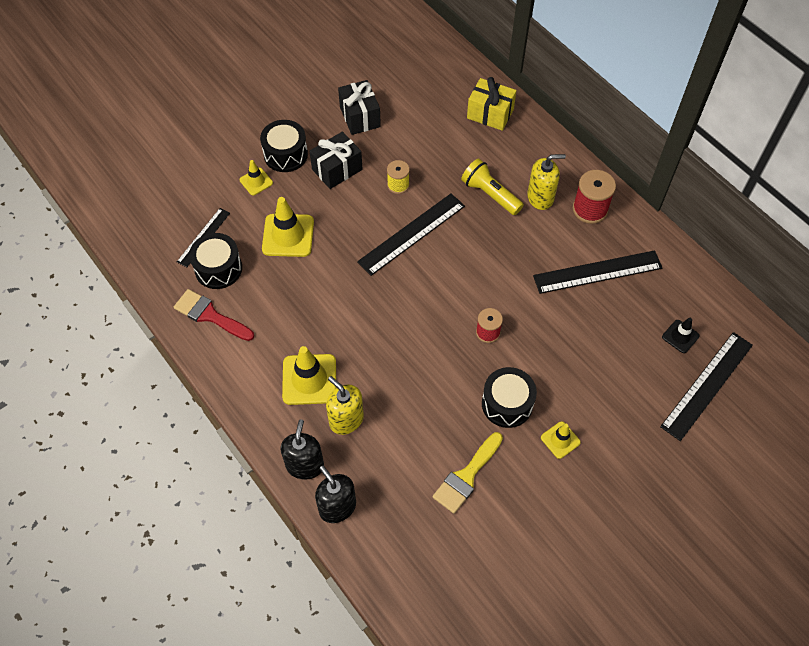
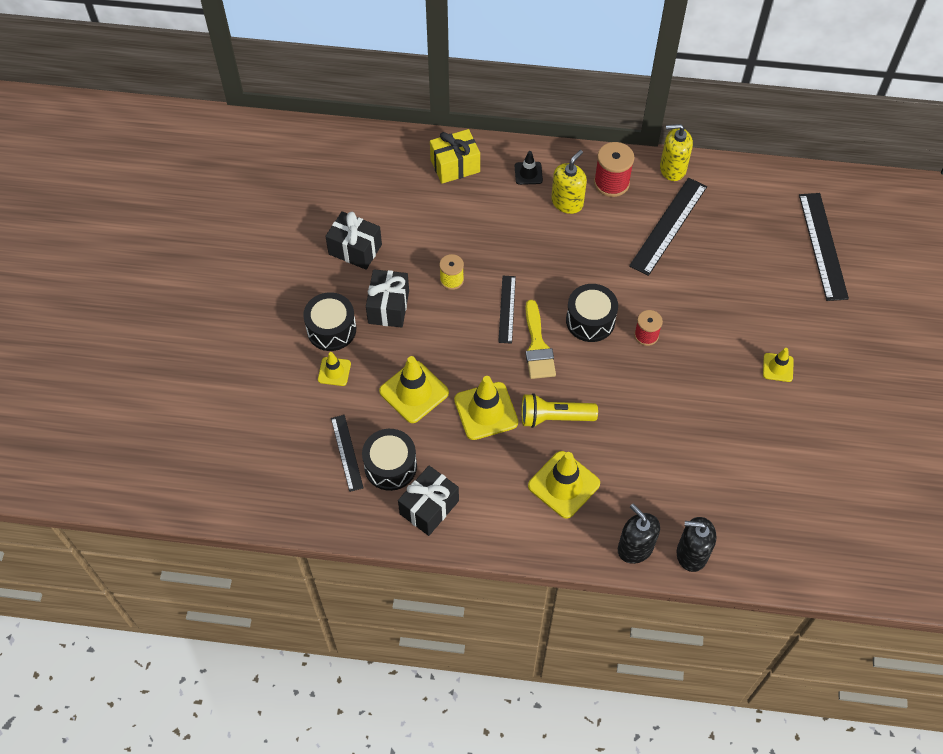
camera: 45 degrees left, 0 degrees up
(210, 315) = (429, 507): red brush -> black gift
(318, 287) = (486, 411): none -> yellow traffic cone
(346, 419) = (624, 488): yellow soap dispenser -> yellow soap dispenser (672, 169)
(411, 233) = (507, 309): black ruler -> black ruler, size x0.59
(466, 476) = (749, 449): yellow brush -> yellow brush (537, 346)
(490, 194) = (529, 230): yellow flashlight -> yellow flashlight (554, 417)
(507, 404) = (717, 374): black drum -> black drum (590, 320)
(680, 336) = (770, 226): black traffic cone -> black traffic cone (528, 173)

